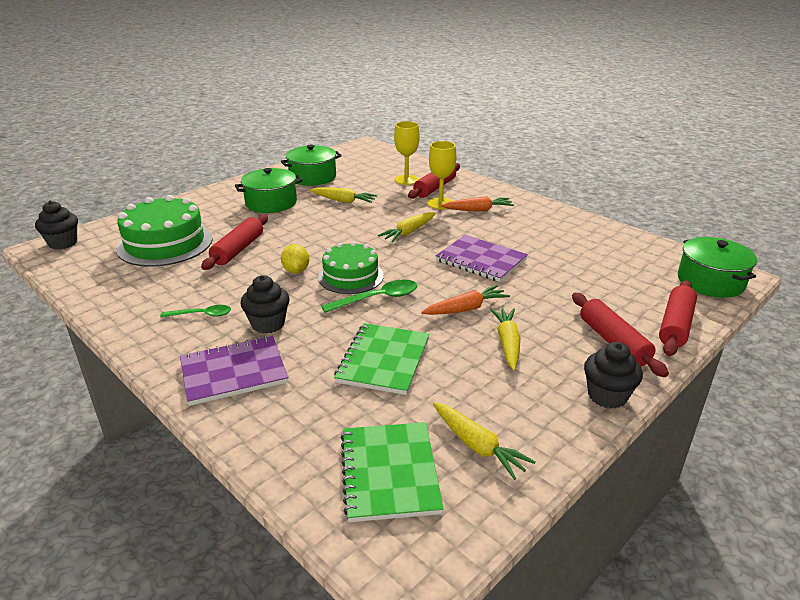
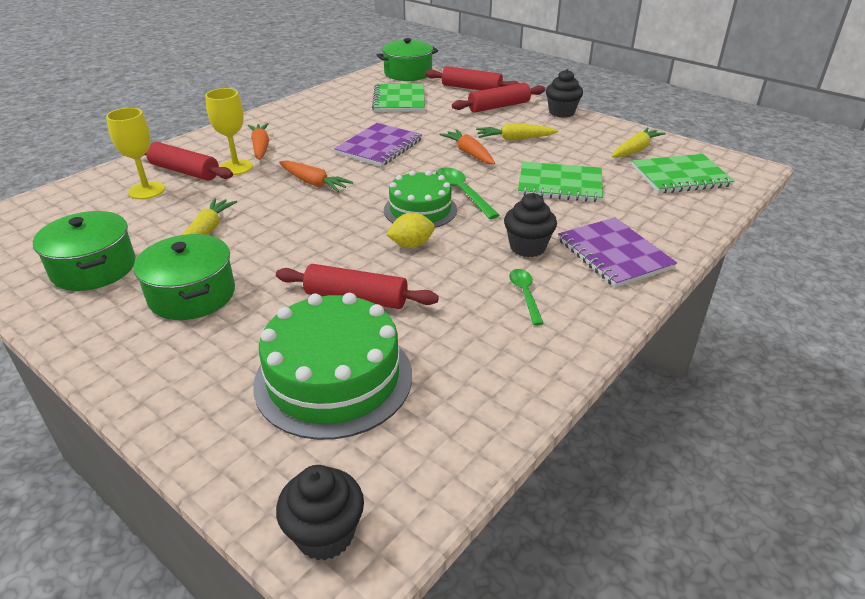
camera: 95 degrees left, 5 degrees up
(408, 232) = (314, 183): yellow carrot -> orange carrot
(612, 273) = (399, 100): none -> green notebook

